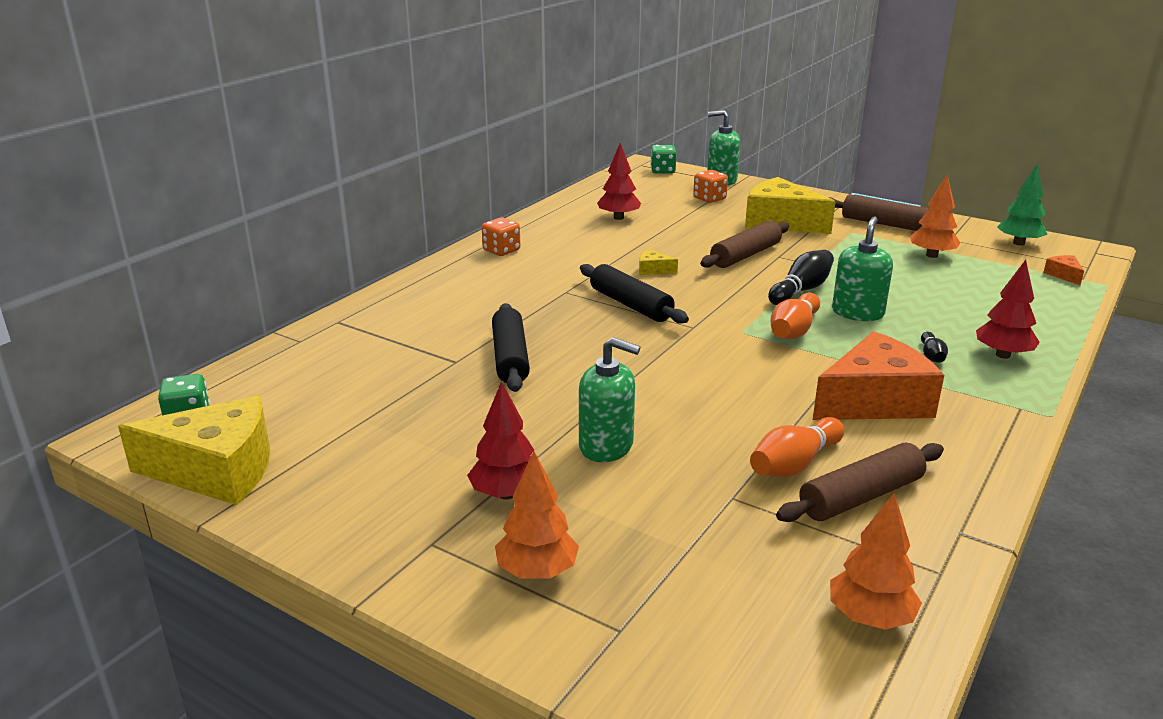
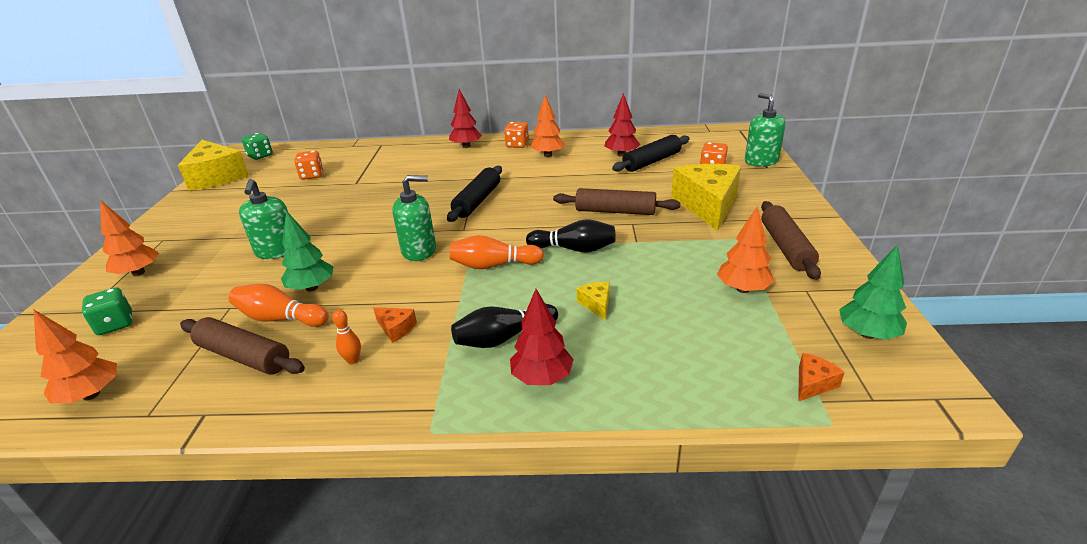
camera: 60 degrees right, 5 degrees up
(369, 387) = (312, 175): none -> orange dice
(506, 494) = (214, 241): red tree -> red tree (466, 146)
(510, 358) = (370, 193): black rolling pin -> black rolling pin (652, 161)
(560, 245) = (548, 155): none -> orange tree
(653, 270) = (543, 191): yellow cheese -> yellow cheese (596, 304)
(662, 171) = (741, 139): green dice -> green dice (115, 324)
(738, 435) = (312, 288): none -> green tree
(857, 313) = (557, 283): green soap dispenser -> green soap dispenser (419, 251)
(874, 401) = (396, 328): orange cheese -> orange cheese, size x0.41
(916, 433) = (353, 360): none -> orange bowling pin
(931, 356) = (503, 338): black bowling pin -> black bowling pin, size x1.79

